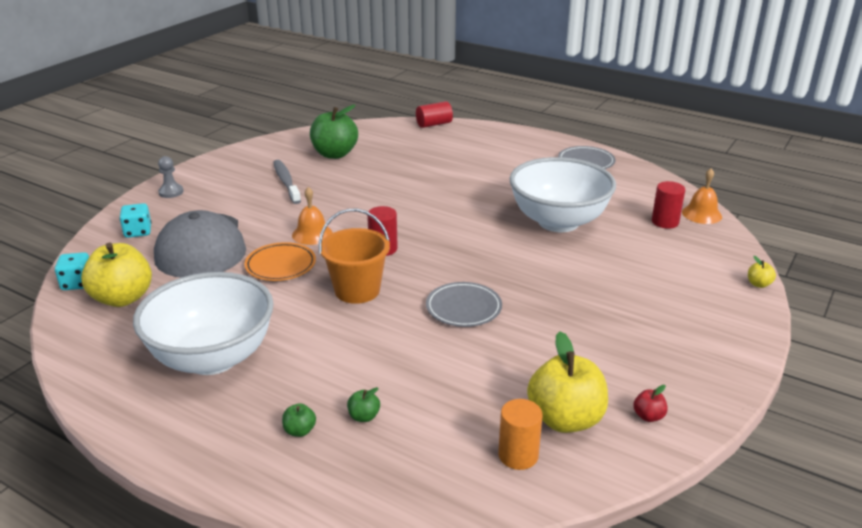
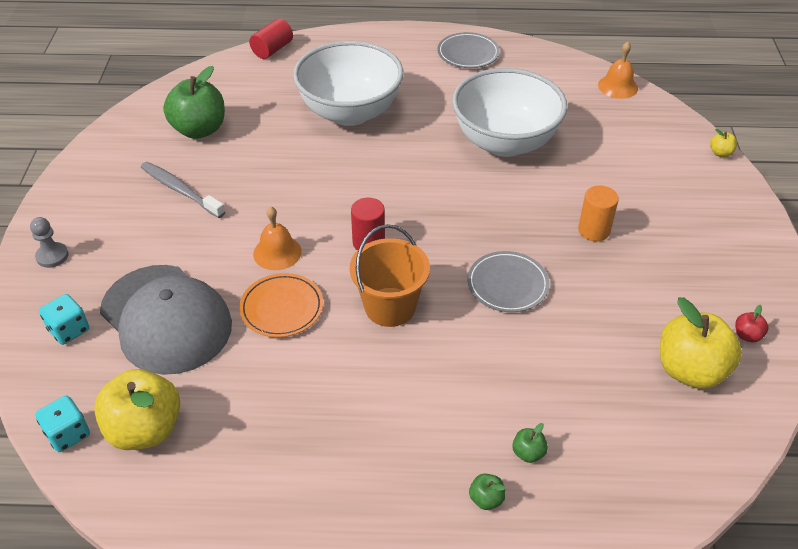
camera: 30 degrees left, 15 degrees up
(212, 358) = (322, 458): white bowl -> white bowl (350, 112)
(518, 455) = (685, 427): orange cylinder -> orange cylinder (594, 230)
(665, 222) = (595, 107): red cylinder -> none

